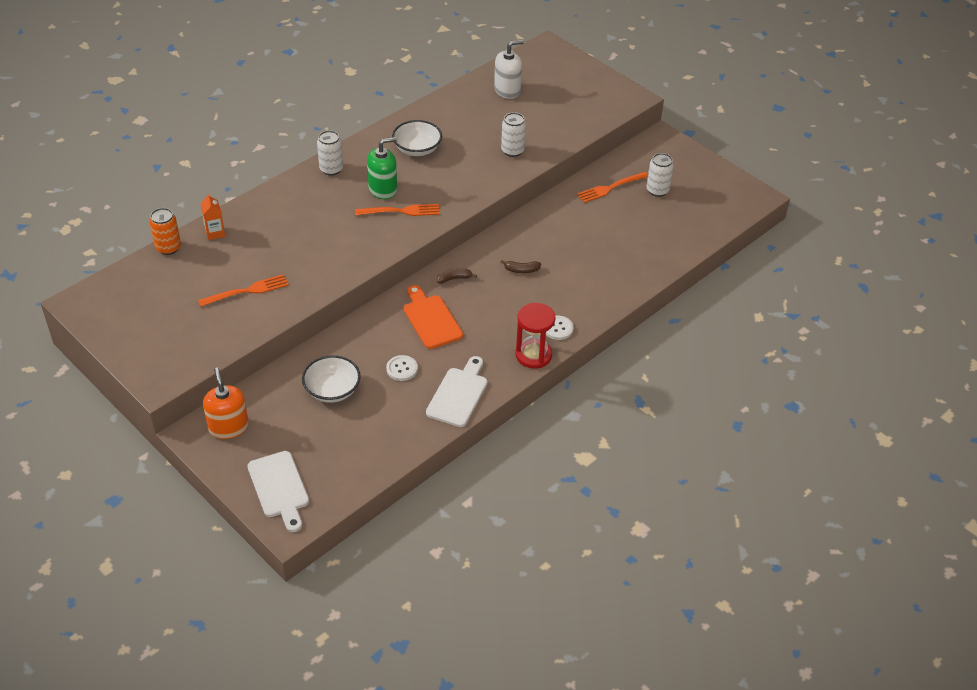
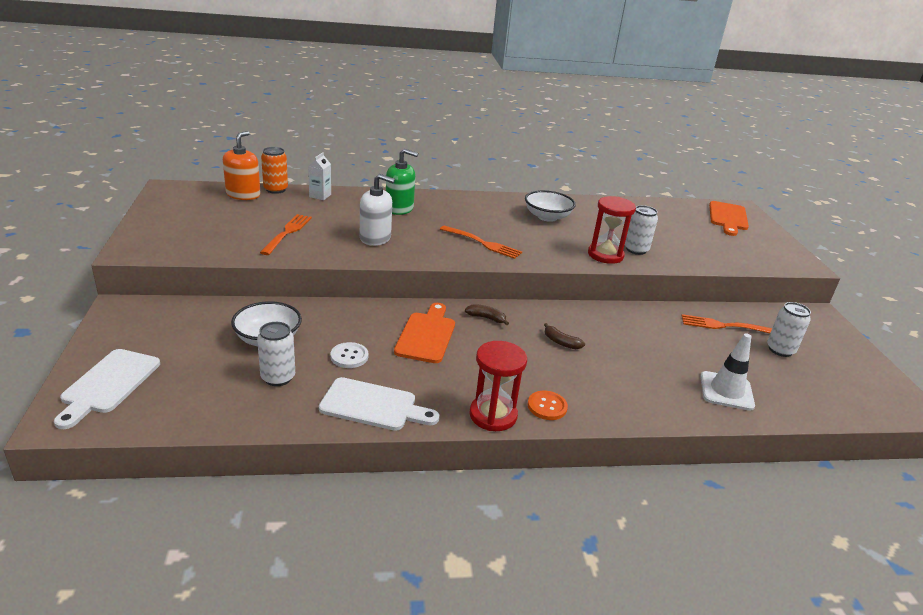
camera: 35 degrees right, 15 degrees down
(215, 233) = (320, 196): orange carton -> white carton
(228, 427) = (151, 318): orange soap dispenser -> orange soap dispenser (243, 195)
(247, 291) = (287, 233): orange fork -> orange fork turned 90 degrees counterclockwise
(331, 169) = (459, 200): white can -> white can (278, 377)
(383, 189) = (485, 226): green soap dispenser -> green soap dispenser (399, 208)
(459, 394) = (373, 406): white cutting board -> white cutting board turned 45 degrees clockwise
(497, 170) = (605, 255): none -> red hourglass
(507, 90) = (673, 216): white soap dispenser -> white soap dispenser (375, 238)
(547, 67) = (728, 217): none -> orange cutting board
(558, 328) = (547, 406): white button -> orange button
(648, 249) = (726, 391): none -> white traffic cone

